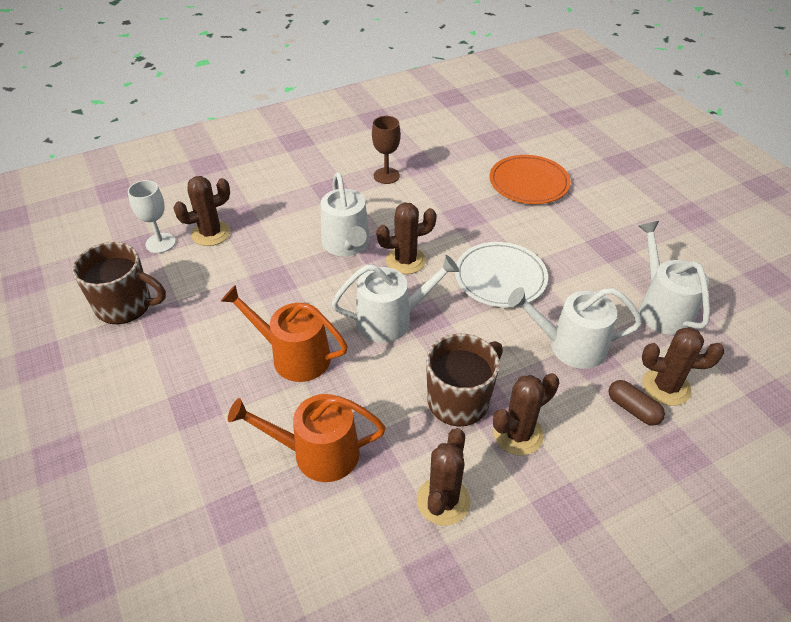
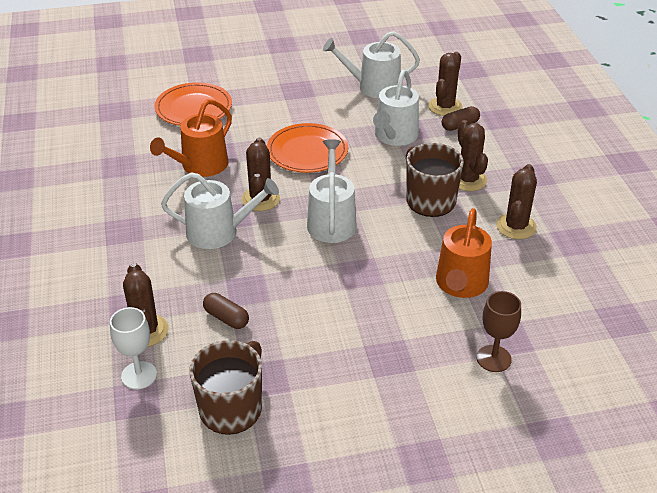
camera: 75 degrees left, 5 degrees down
(233, 276) = (226, 318): none -> brown capsule
(294, 356) = (352, 285): orange watering can -> orange watering can (200, 166)
(386, 176) = (126, 189): brown goblet -> brown goblet (493, 358)
(443, 501) = (516, 226): brown cactus -> brown cactus turned 75 degrees clockwise
(500, 277) = (307, 151): white plate -> orange plate

